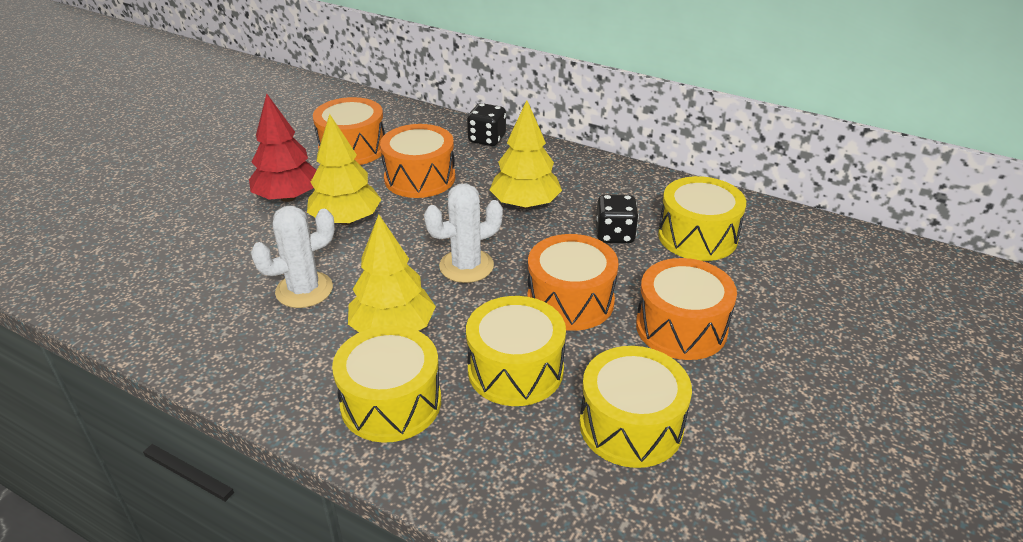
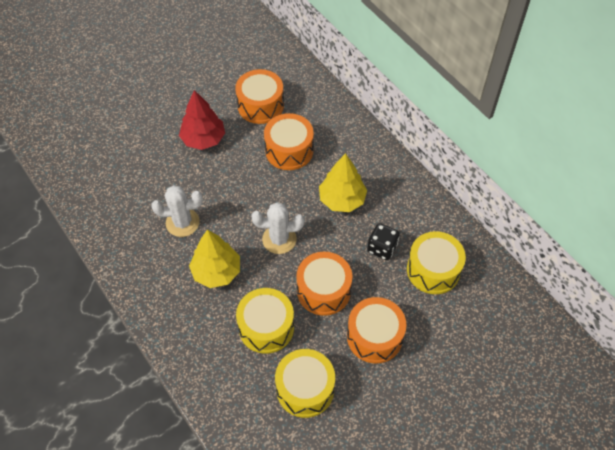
camera: 25 degrees right, 20 degrees up
(346, 220) = (228, 173): yellow tree -> none
(391, 402) = (193, 321): yellow drum -> none
(487, 139) = (351, 126): black dice -> none

